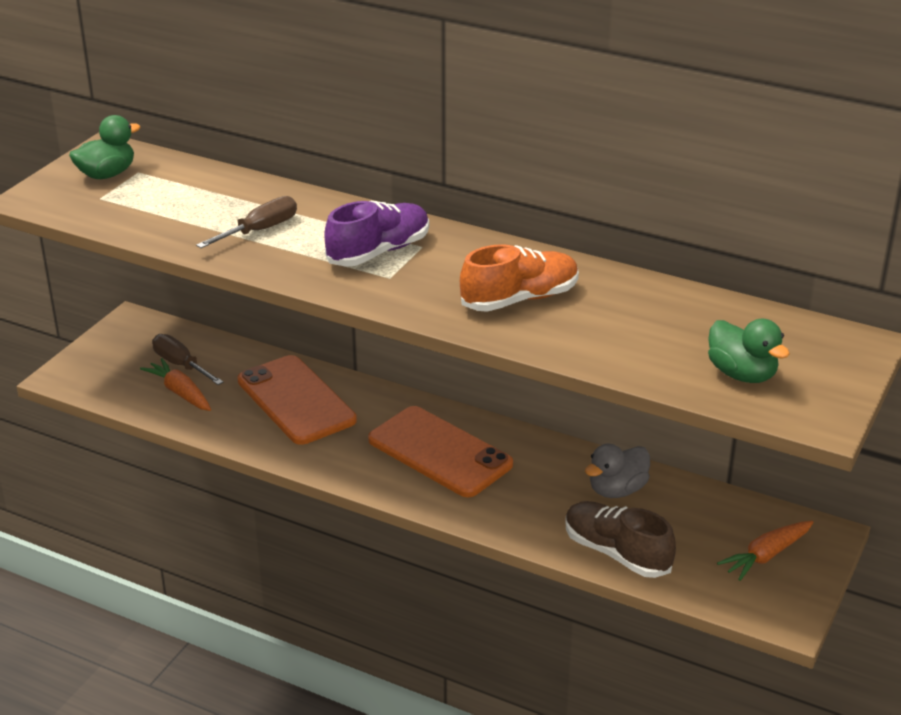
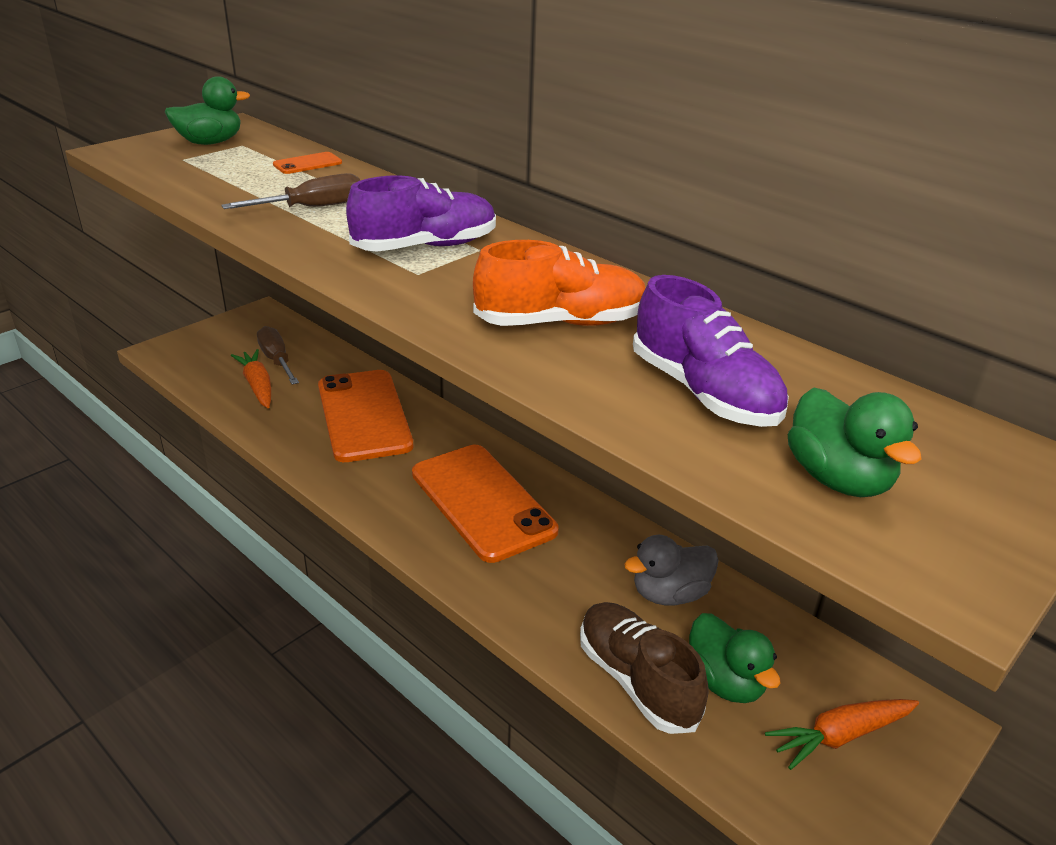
camera: 15 degrees right, 0 degrees up
(216, 183) = (307, 164): none -> orange phone
(640, 333) = (704, 392): none -> purple shoe
(678, 540) = (724, 682): none -> green duck

